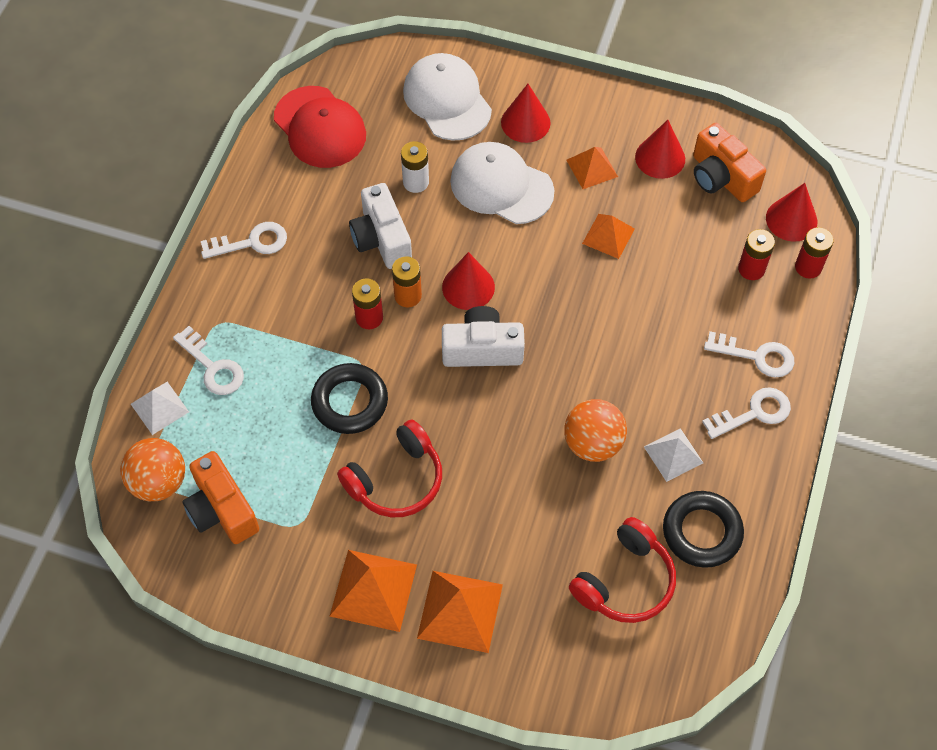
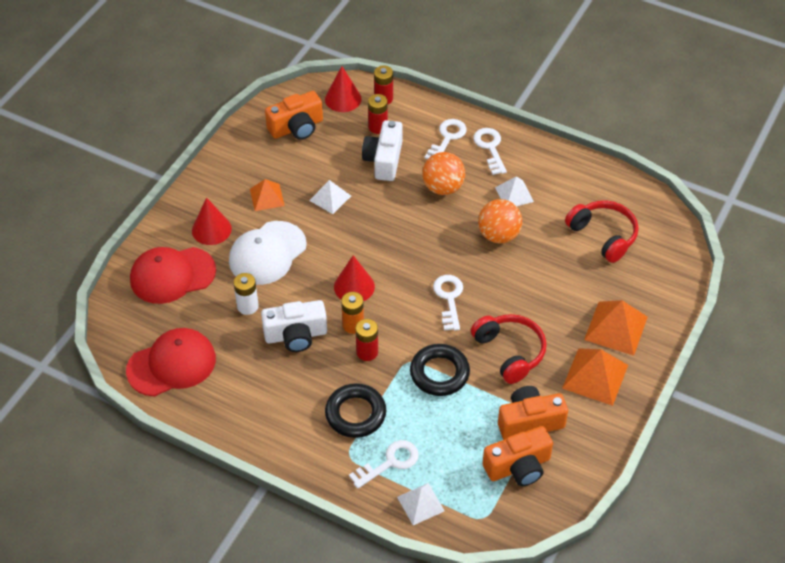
camera: 80 degrees left, 10 degrees down
(159, 482) = (488, 509): orange ball -> orange ball (443, 187)
(252, 242) = (275, 424): white key -> white key (449, 298)
(290, 515) = (529, 421): none -> orange camera
(447, 100) = (172, 275): white cap -> red cap
(482, 349) = (410, 286): white camera -> white camera (384, 160)
(608, 236) = (330, 198): orange pyramid -> white pyramid
(660, 158) = (269, 157): red cone -> none
(702, 532) = (573, 190): black ring -> black ring (355, 414)

